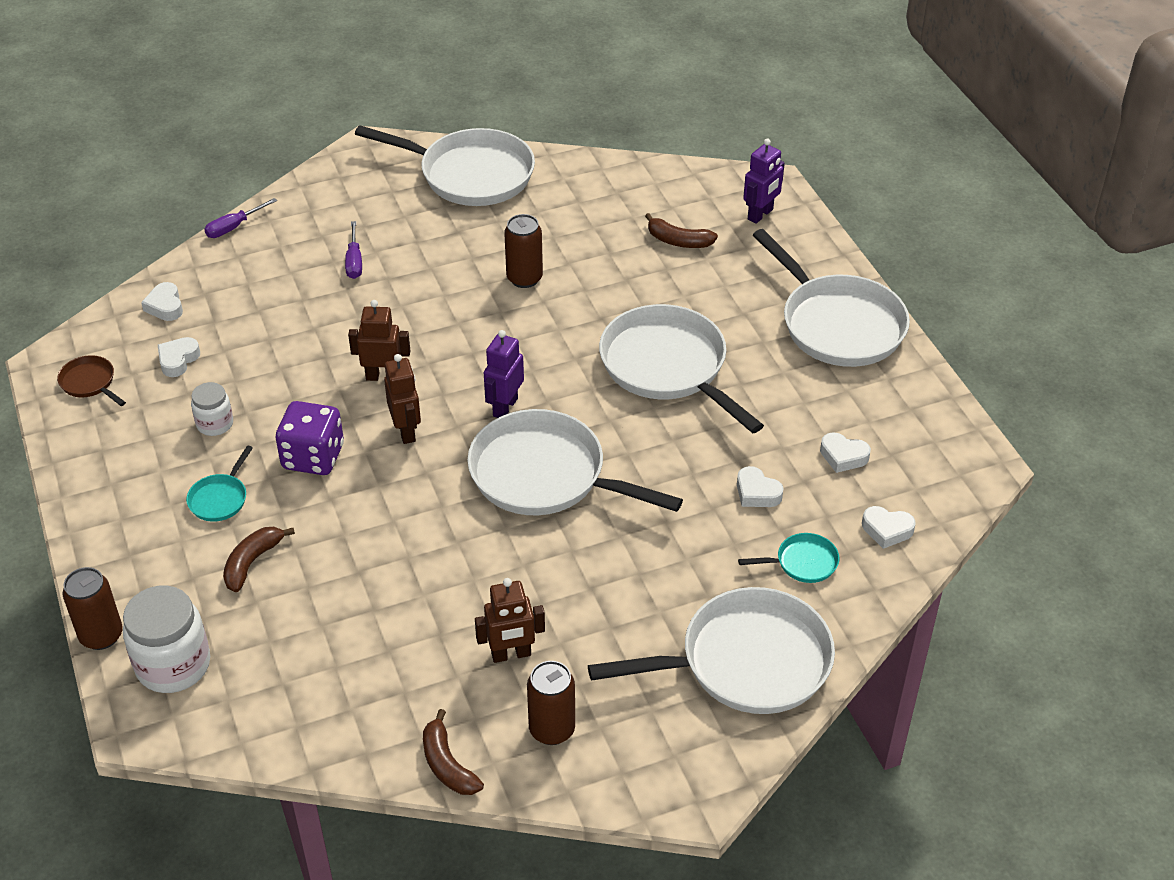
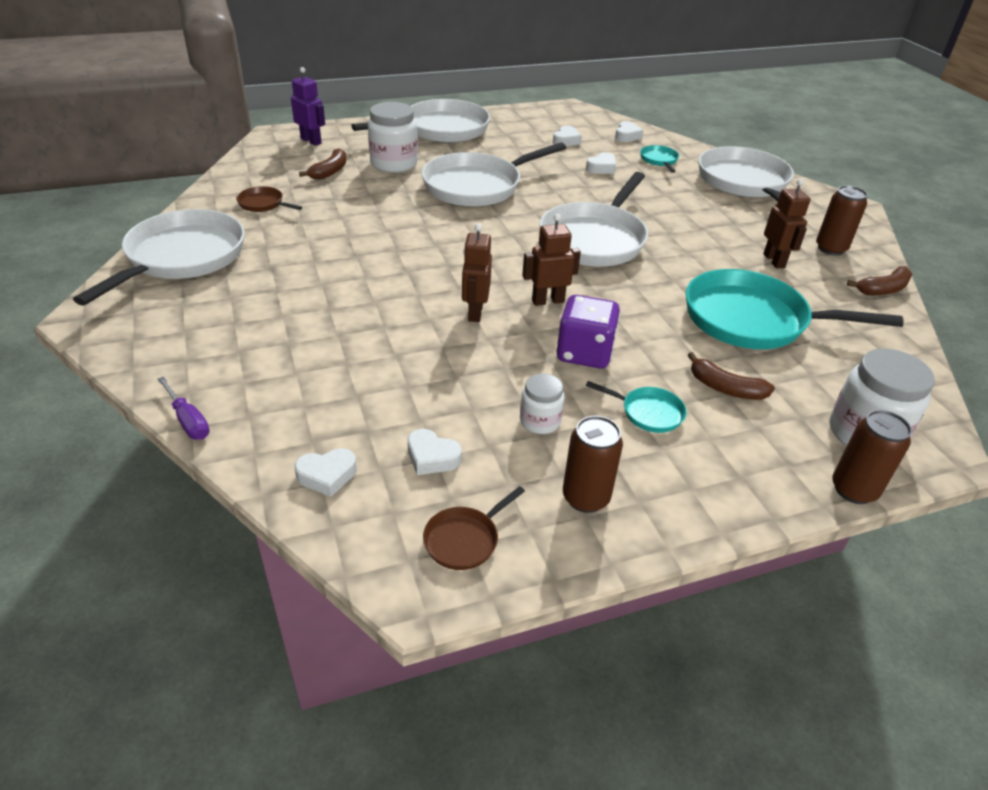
camera: 90 degrees left, 5 degrees down
(354, 262) = (294, 328): purple screwdriver -> none
(373, 607) = (753, 320): none -> turquoise pan
(505, 407) = (518, 253): purple robot -> none
(524, 278) = (354, 237): brown can -> brown can (585, 498)
(586, 205) = (263, 204): none -> brown pan
(714, 290) = (394, 164): none -> white jar

